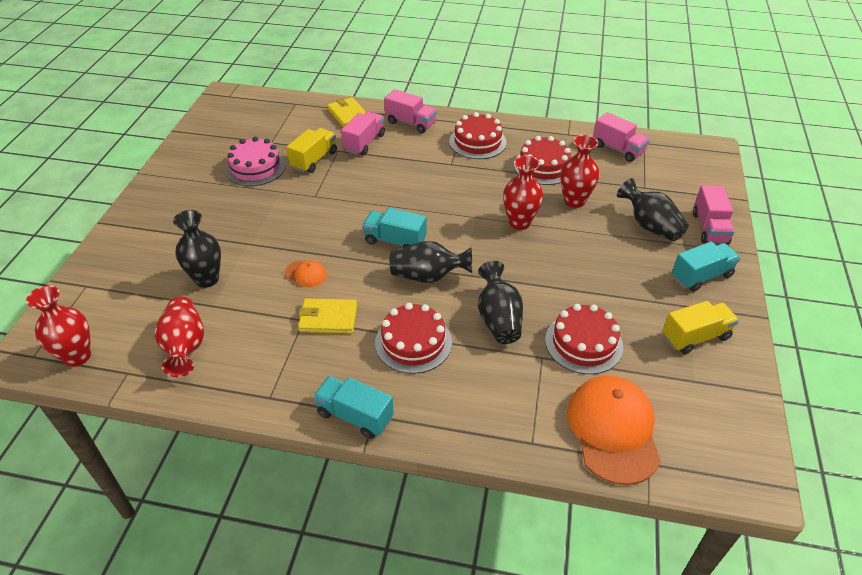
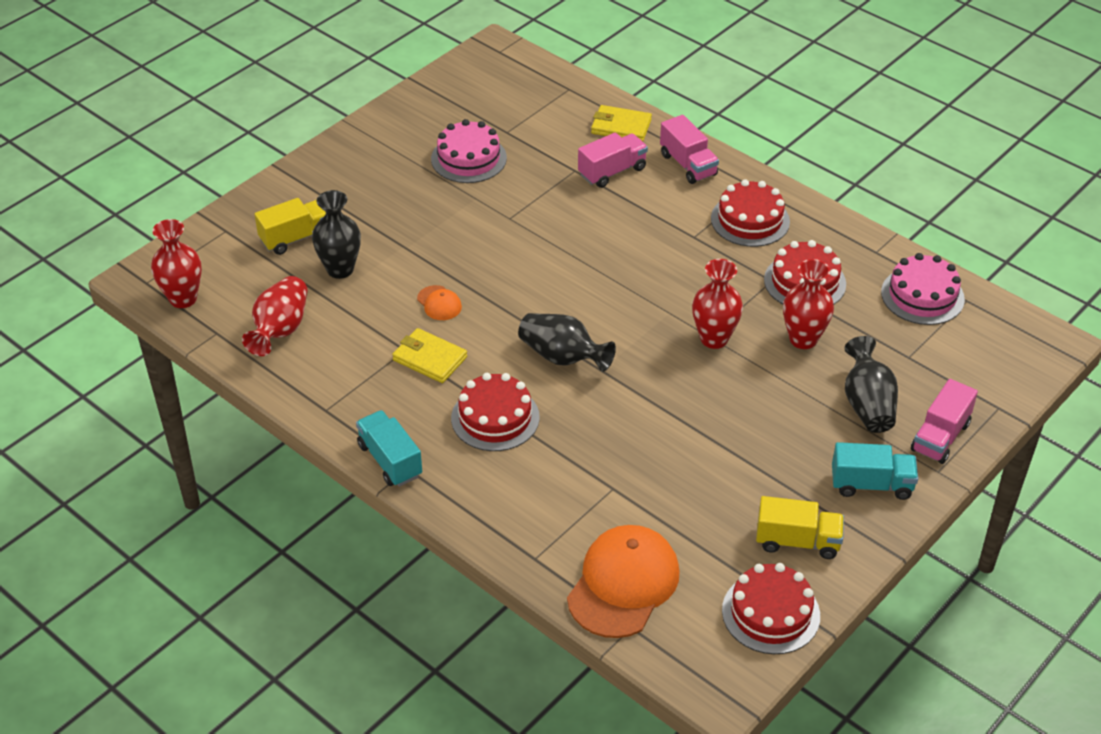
camera: 30 degrees right, 0 degrees up
(314, 160) = (539, 173): yellow truck -> yellow truck (296, 238)
(348, 115) = (621, 127): yellow wallet -> yellow wallet turned 75 degrees counterclockwise
(395, 241) = (557, 304): turquoise truck -> none
(498, 319) = (600, 432): black vase -> none
(583, 343) = (668, 494): red cake -> red cake (771, 613)
(618, 149) = (922, 296): pink truck -> pink cake

